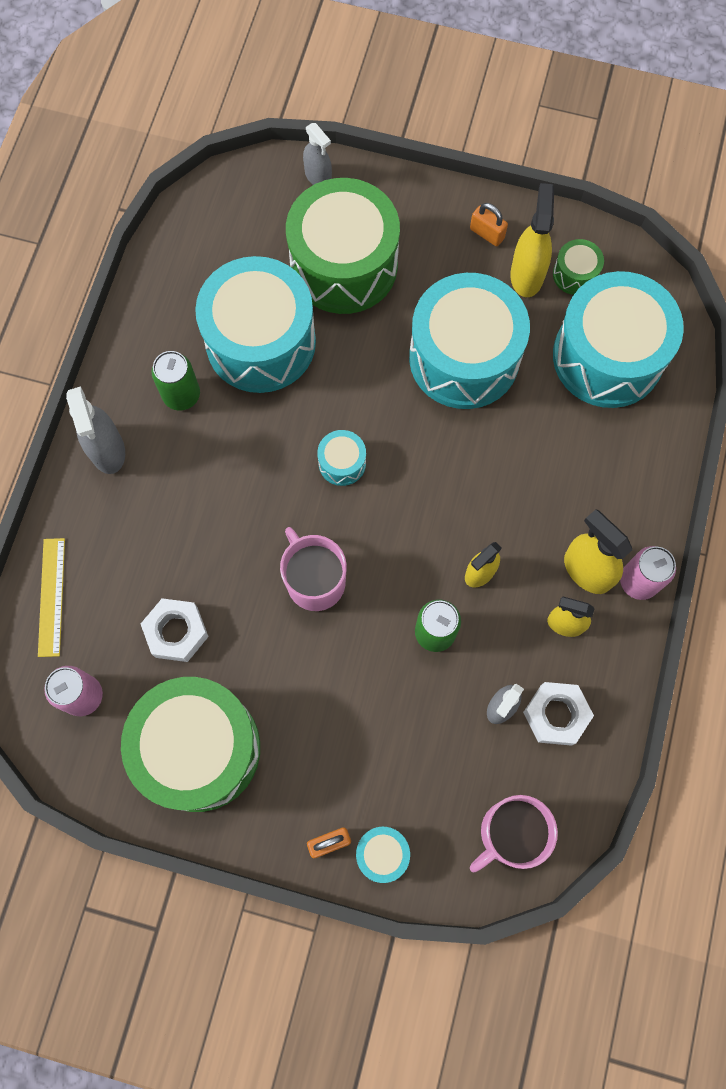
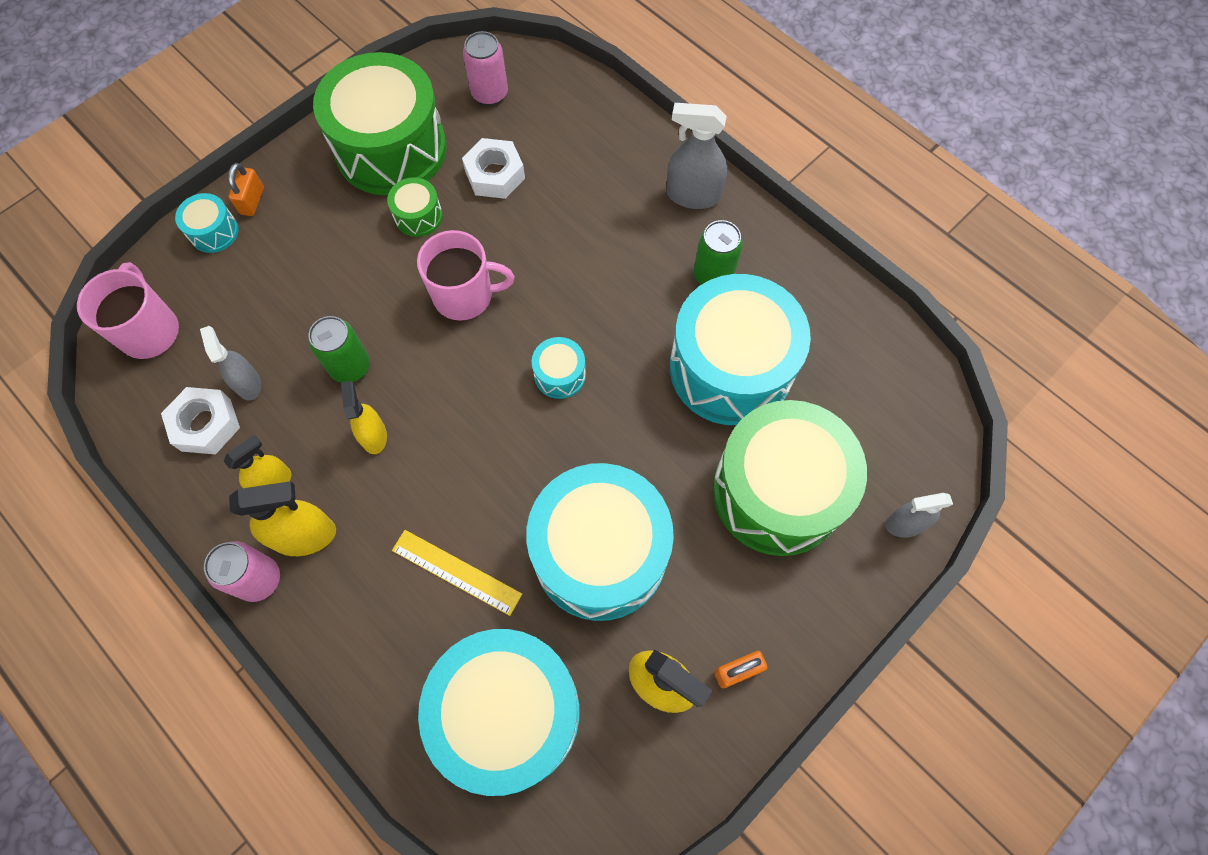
camera: 120 degrees right, 5 degrees down
(51, 596) = (585, 105): yellow ruler -> yellow ruler (456, 572)
(575, 274) = (629, 743): green drum -> green drum (418, 216)

